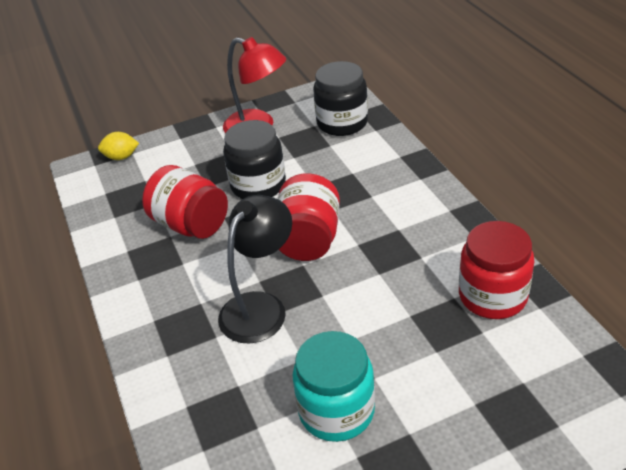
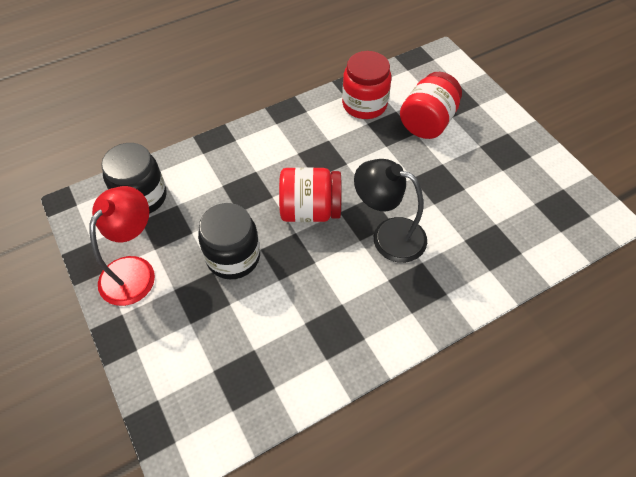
camera: 100 degrees left, 15 degrees up
(121, 157) = (164, 411): yellow lemon -> none
(191, 224) = (289, 307): red jar -> red jar (427, 122)
(336, 411) = (472, 181): turquoise jar -> none

